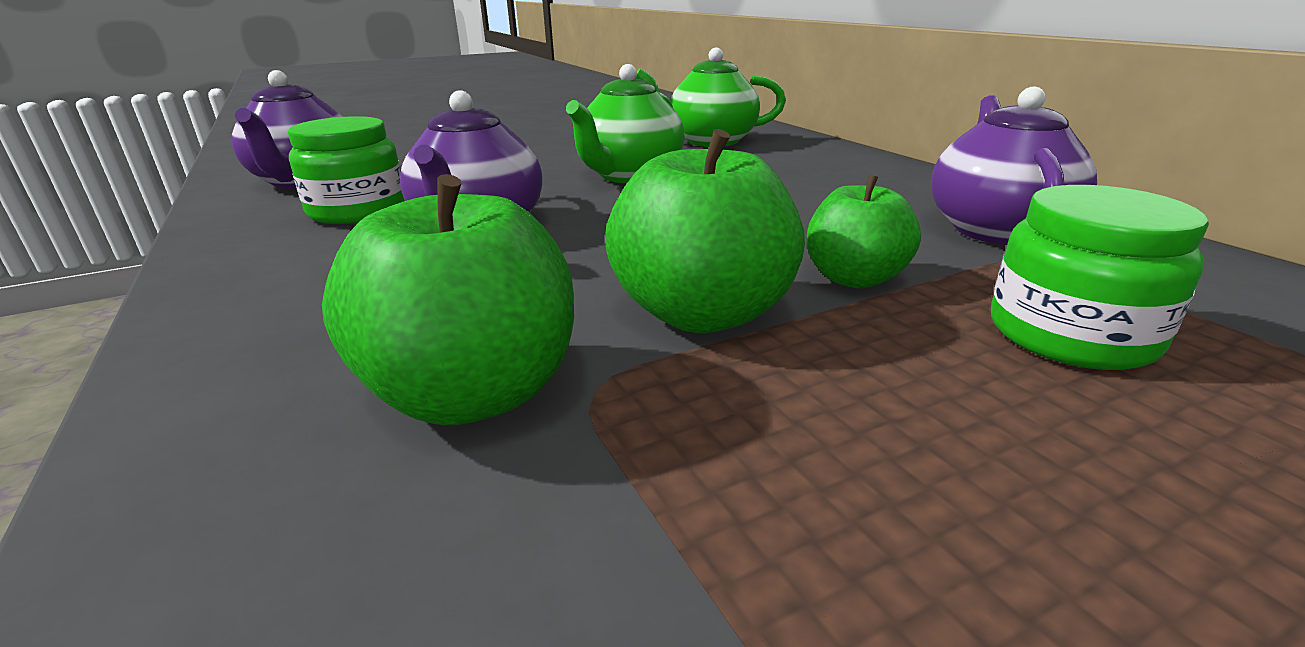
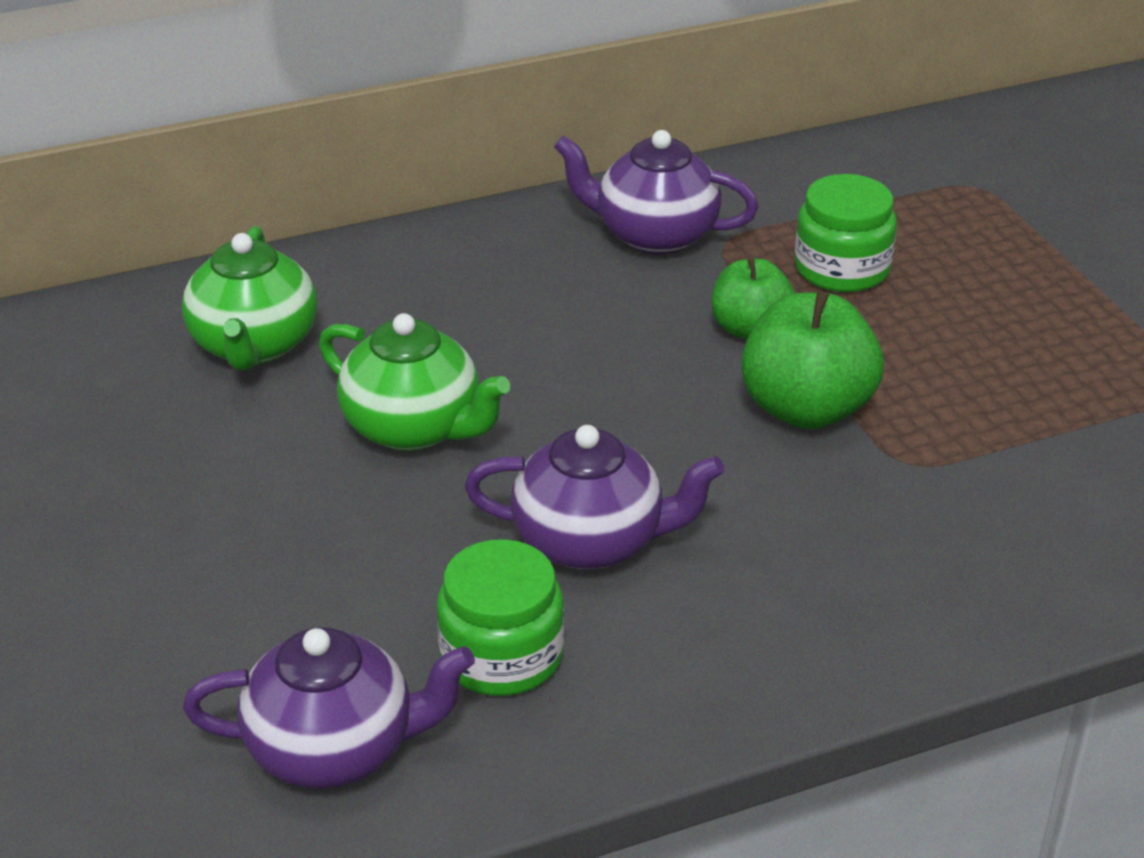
camera: 85 degrees left, 10 degrees up
(474, 393) = (914, 513): green apple -> none

